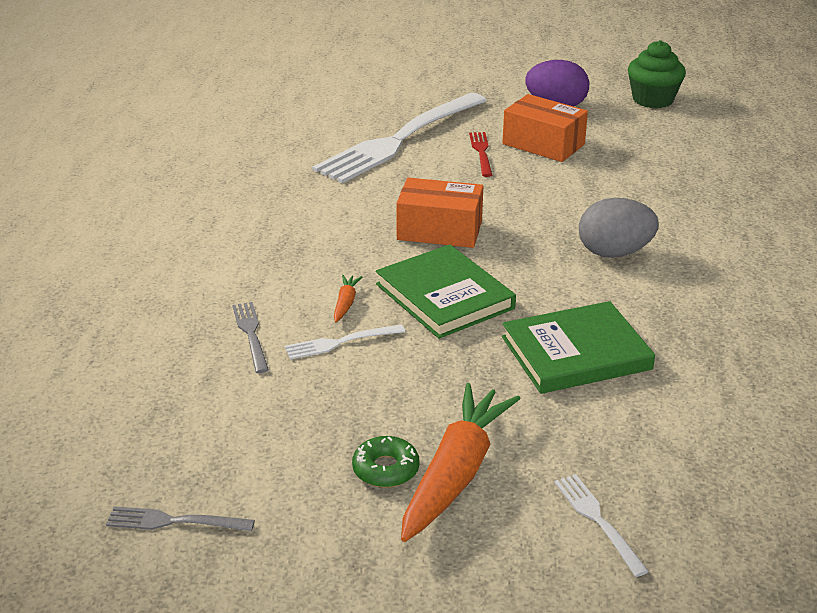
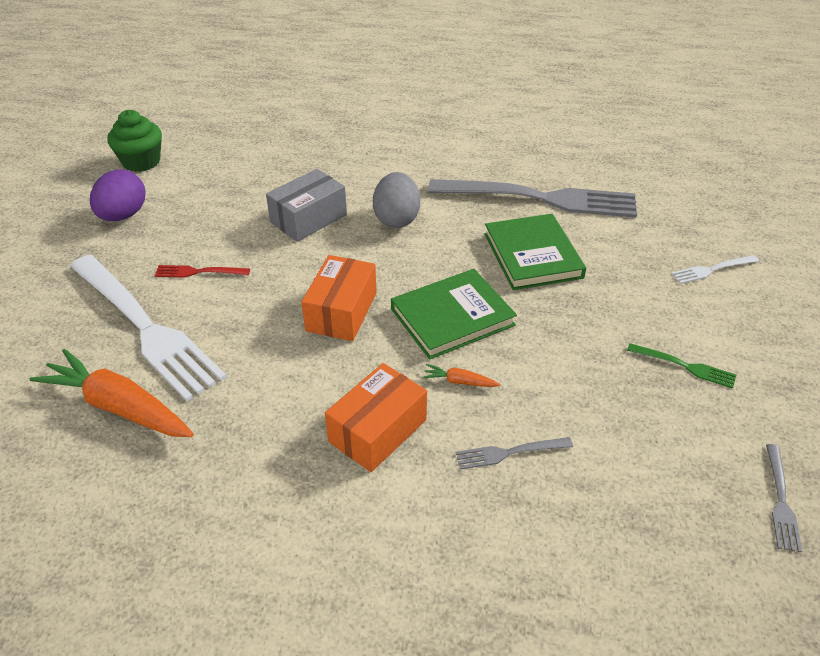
camera: 85 degrees left, 10 degrees up
(340, 342) = (522, 387): white fork -> none
(385, 469) = (685, 366): green donut -> green fork
(456, 473) = (681, 329): orange carrot -> orange carrot (119, 407)
(543, 144) = (199, 232): orange box -> orange box (377, 430)
(591, 199) = (309, 219): none -> grey box
(712, 363) = (541, 198): none -> grey fork

